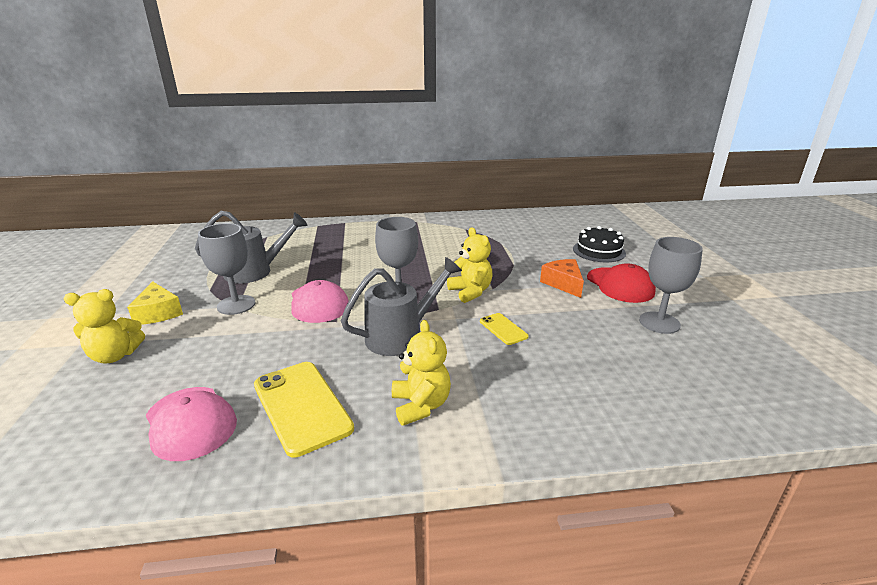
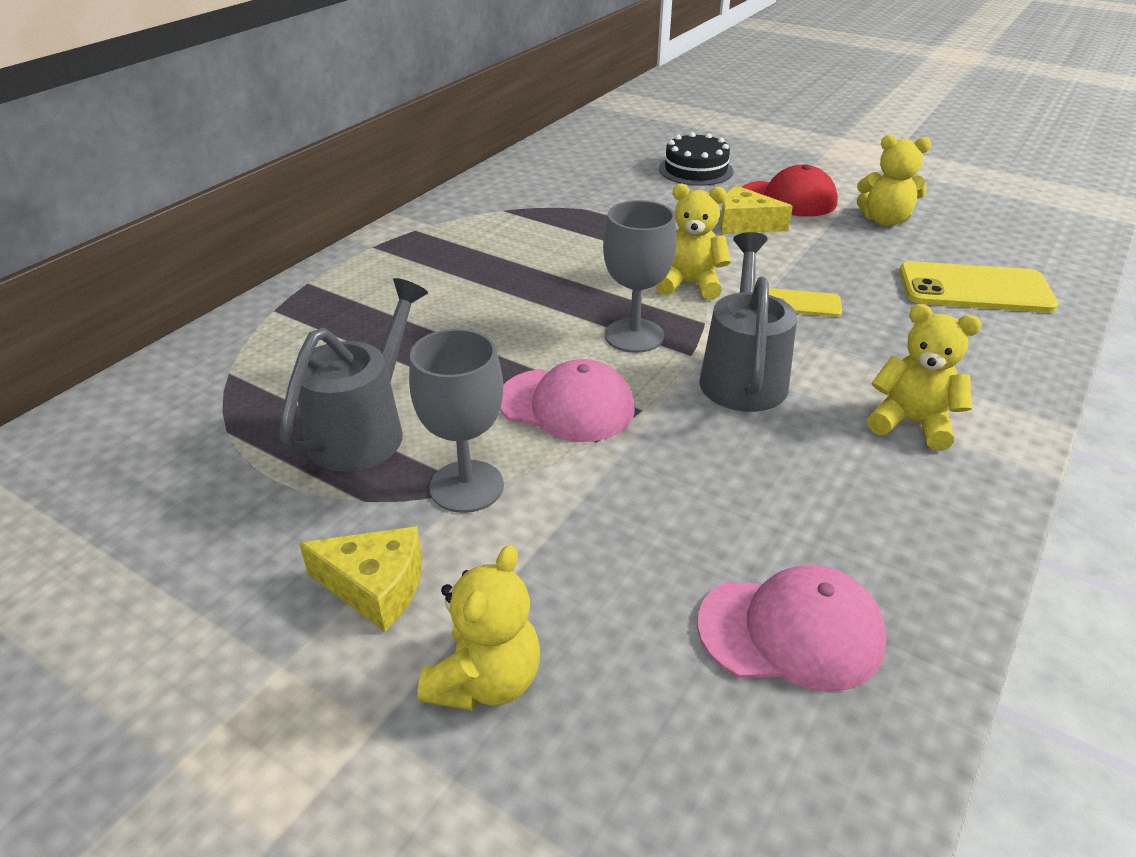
camera: 50 degrees left, 10 degrees up
(301, 406) = (837, 513): yellow phone -> yellow phone (975, 289)
(563, 284) = (744, 224): orange cheese -> yellow cheese
(659, 323) = (885, 220): grey goblet -> yellow teddy bear

